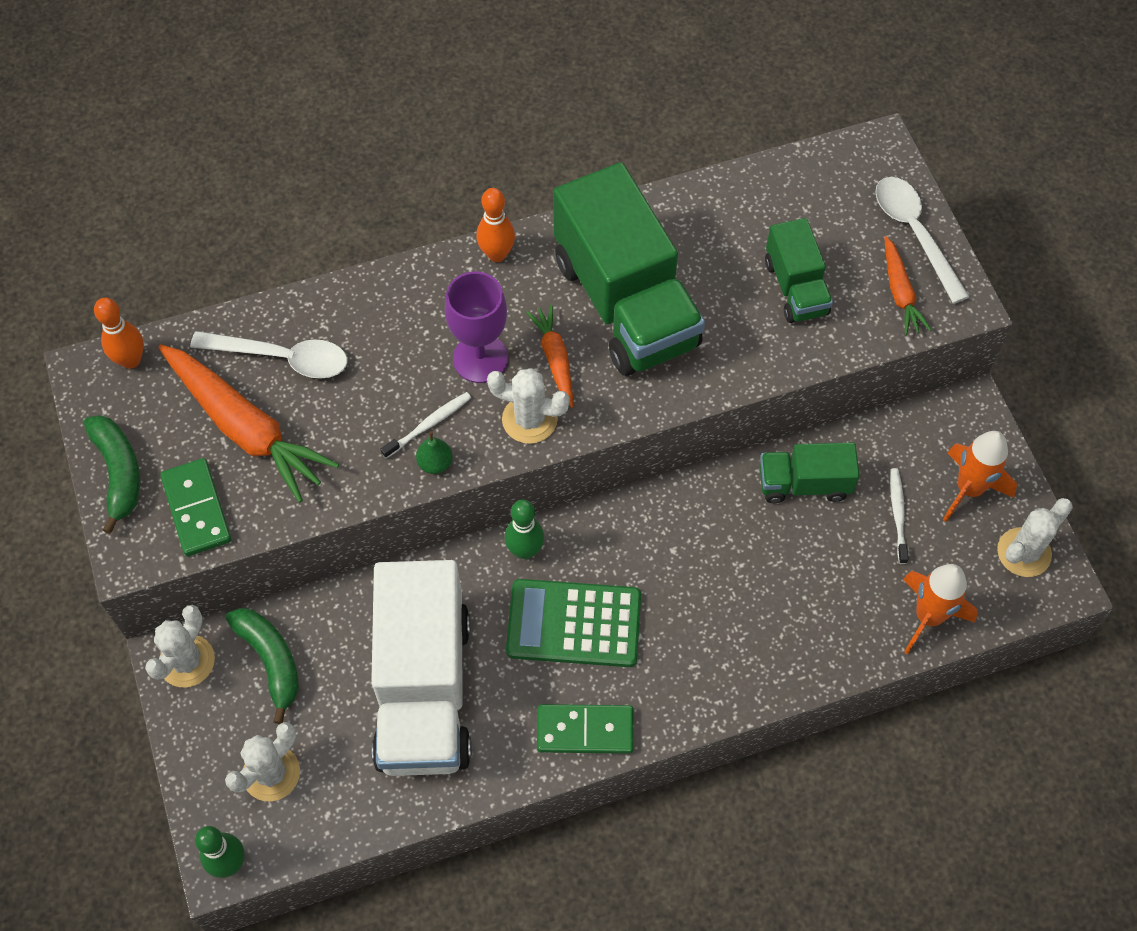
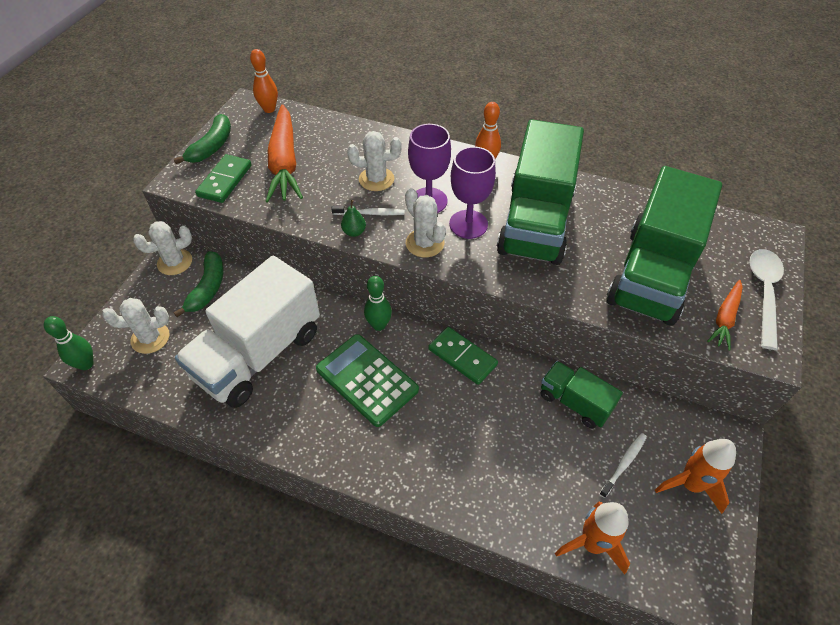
camera: 40 degrees right, 10 degrees down
(282, 358) = (333, 145): white spoon -> none
(555, 359) = (468, 224): orange carrot -> purple goblet
(585, 730) = (316, 440): green domino -> green domino (462, 357)
(796, 287) = (651, 274): green truck -> green truck, size x1.97
(1024, 552) = (701, 556): white cactus -> white cactus (376, 179)

